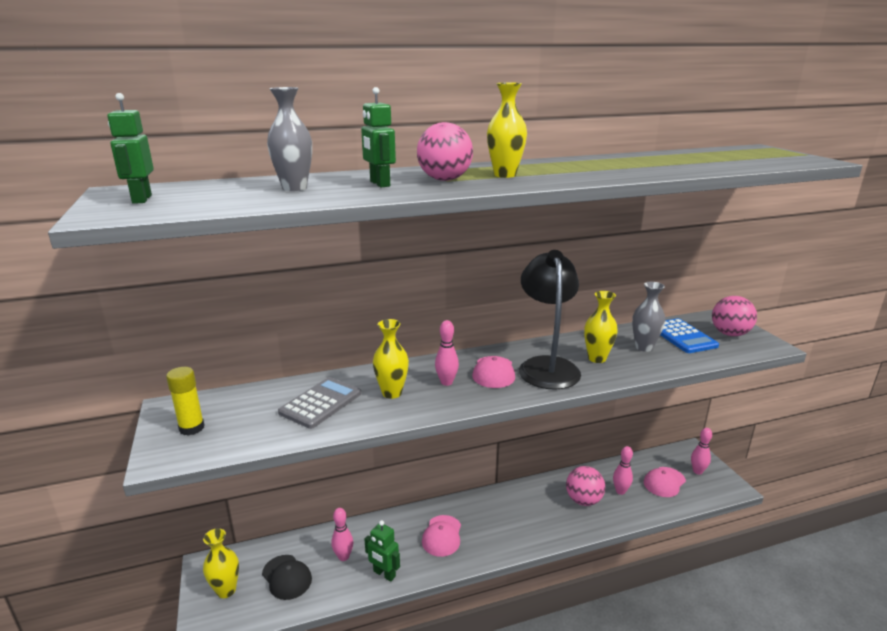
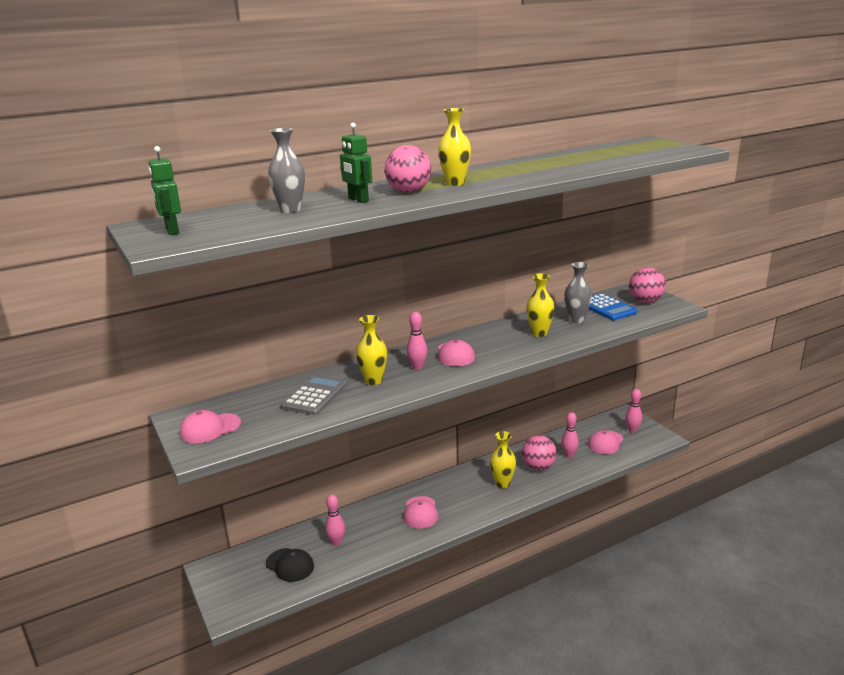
camera: 10 degrees left, 0 degrees up
(192, 428) = (210, 428): yellow glue stick -> pink cap
(226, 590) = (237, 584): yellow vase -> yellow vase (502, 483)
(384, 574) = (378, 548): green robot -> none
(547, 366) = (499, 344): black lamp -> none

